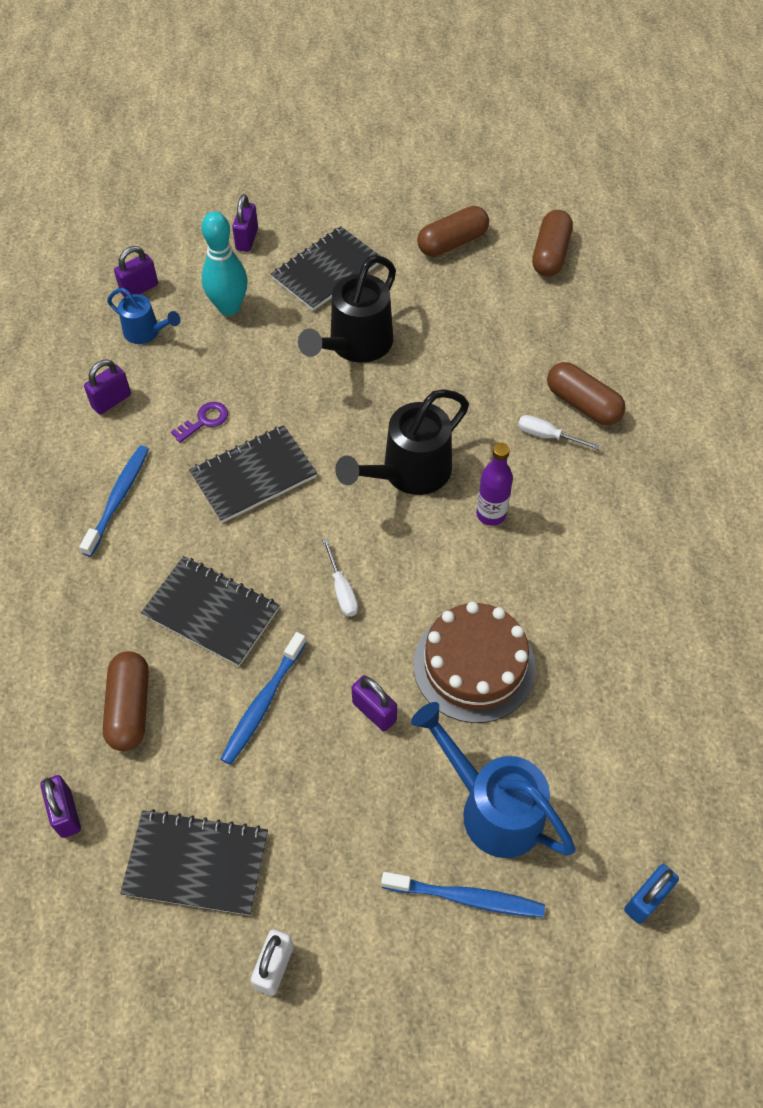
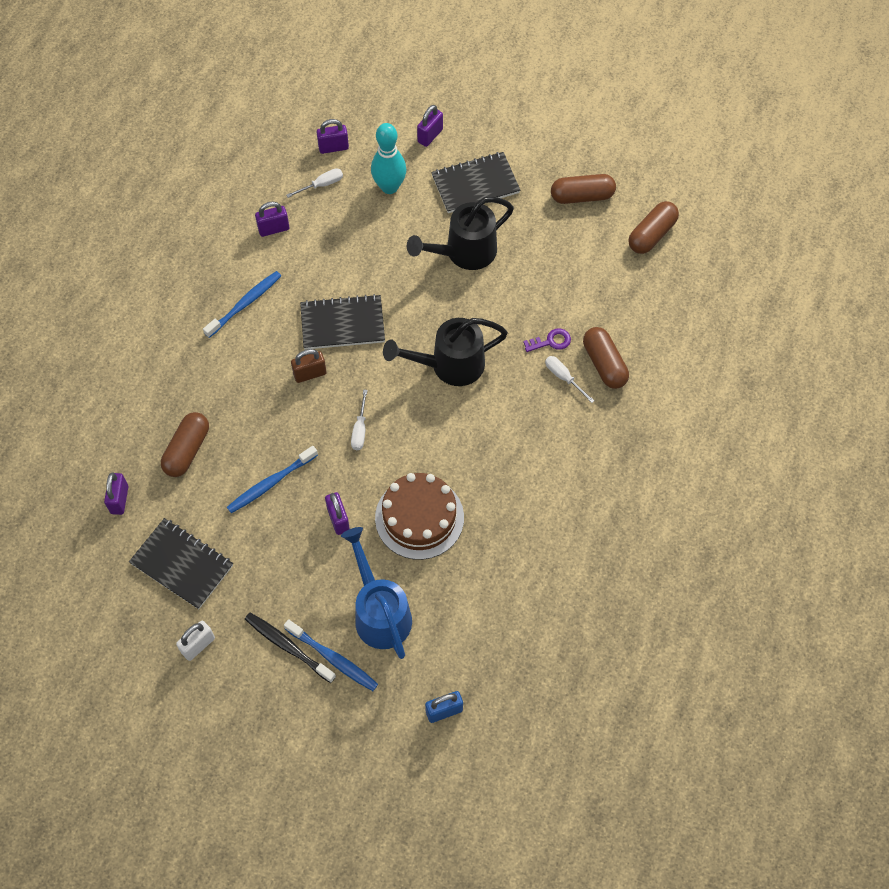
camera: 25 degrees right, 5 degrees up
(146, 332) = (322, 185): blue watering can -> white screwdriver
(204, 421) = (329, 269): purple key -> purple key (551, 341)
(211, 612) = (268, 409): black notebook -> none
(243, 549) = (310, 374): none -> brown padlock
(398, 909) = (288, 646): none -> black toothbrush
(491, 514) = (490, 418): purple bottle -> none

